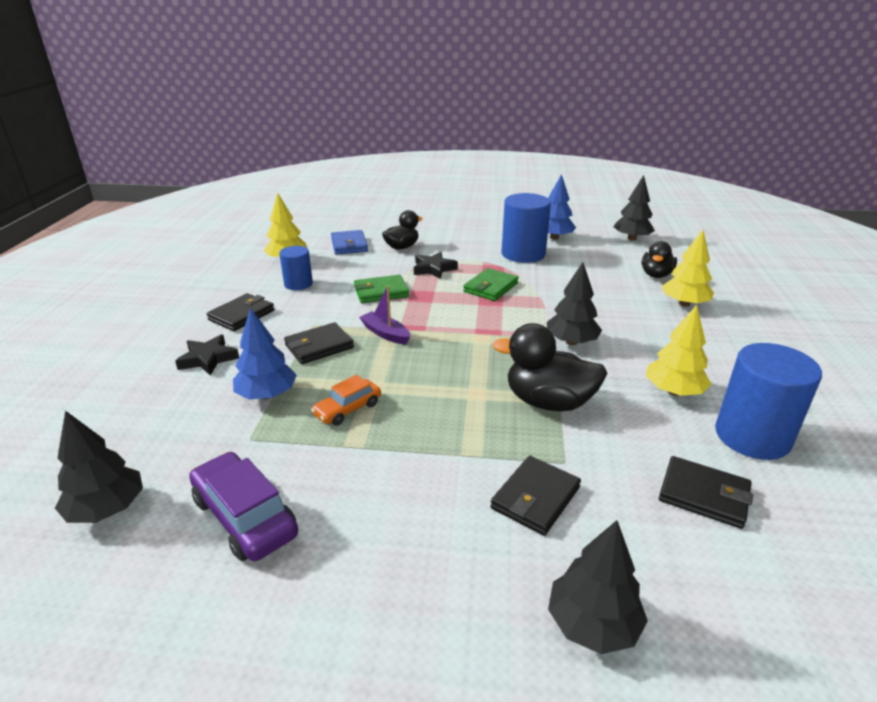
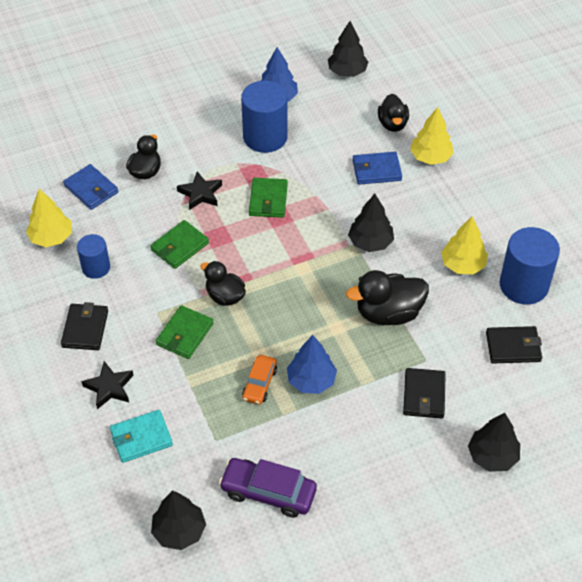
camera: 30 degrees left, 20 degrees up
(184, 406) = (141, 438): none -> turquoise wallet
(267, 395) = (191, 399): blue tree -> blue tree (311, 380)
(319, 346) = (184, 334): black wallet -> green wallet
(385, 333) = (225, 296): purple boat -> black duck
(617, 297) = (376, 170): none -> blue wallet

